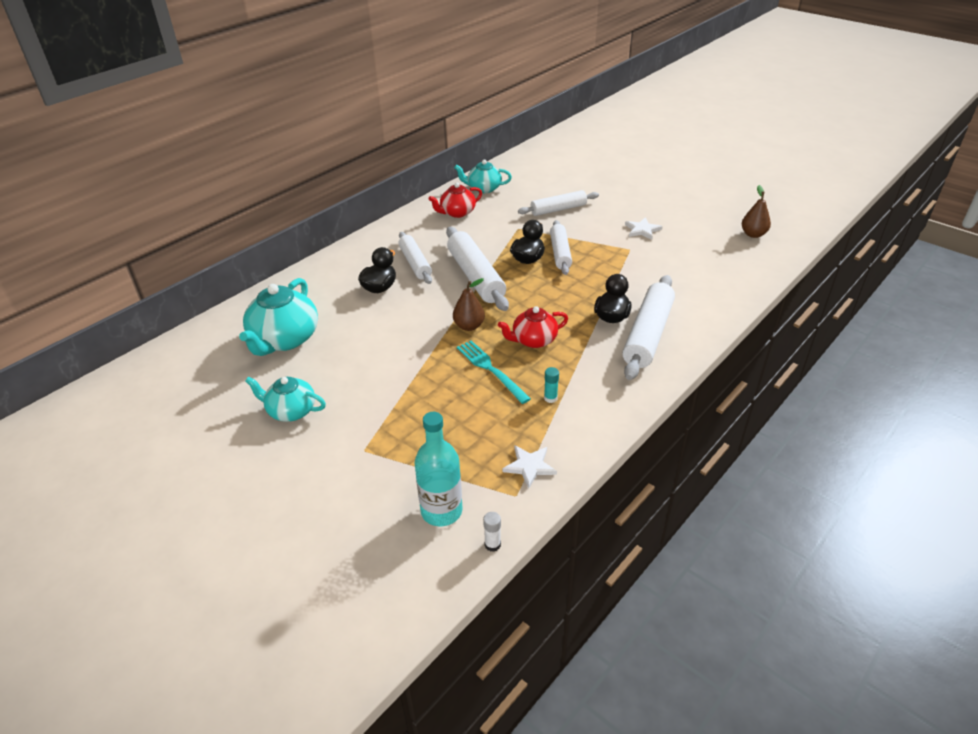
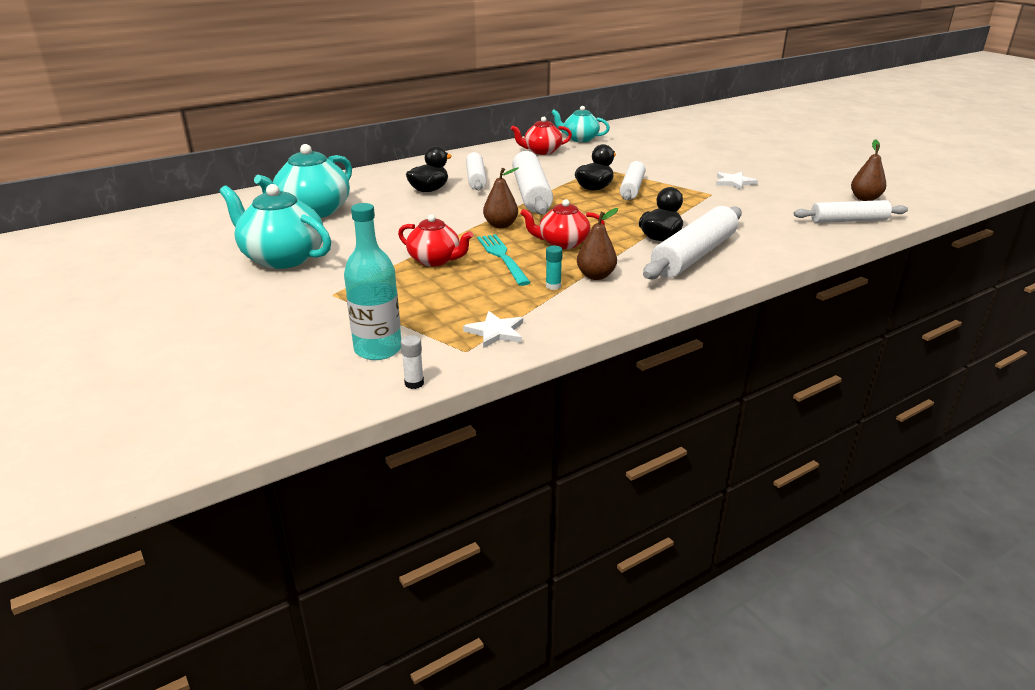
camera: 15 degrees right, 10 degrees down
(291, 411) = (282, 258): turquoise teapot -> turquoise teapot, size x1.61
(433, 385) = (435, 260): none -> red teapot
(558, 209) = (649, 159): white rolling pin -> white rolling pin (848, 221)
(579, 377) = (595, 276): none -> brown pear

